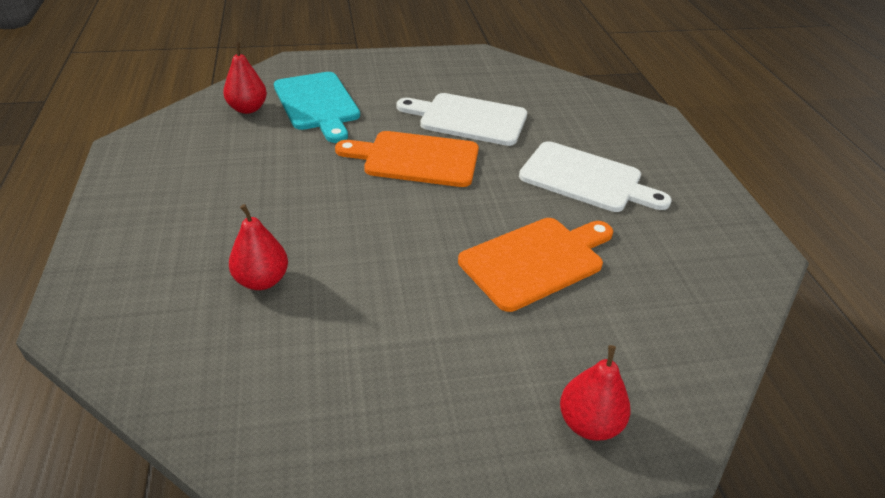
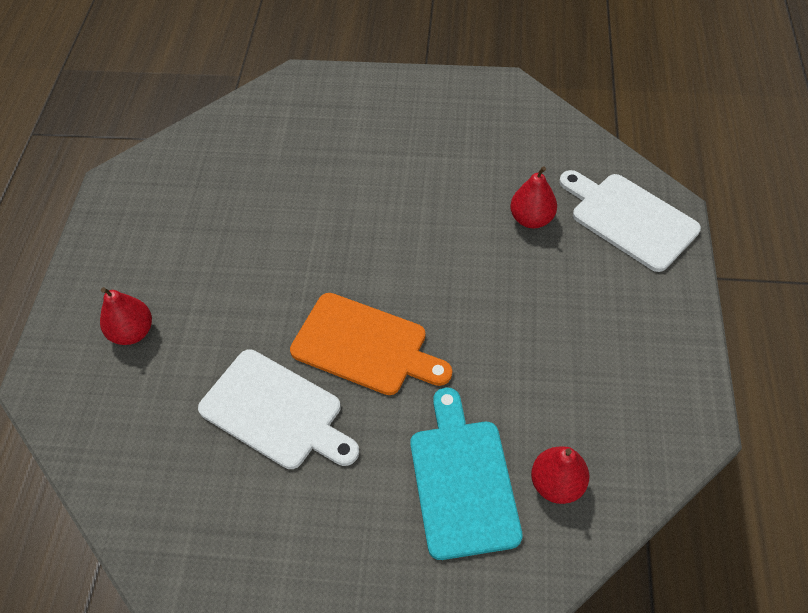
camera: 160 degrees left, 15 degrees up
(536, 260) = (305, 203): orange cutting board -> none
(586, 179) = (201, 287): white cutting board -> white cutting board (629, 219)
(589, 423) = (336, 93): red pear -> red pear (132, 332)

